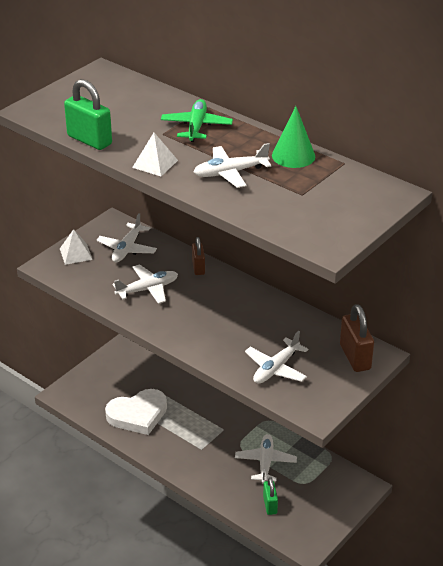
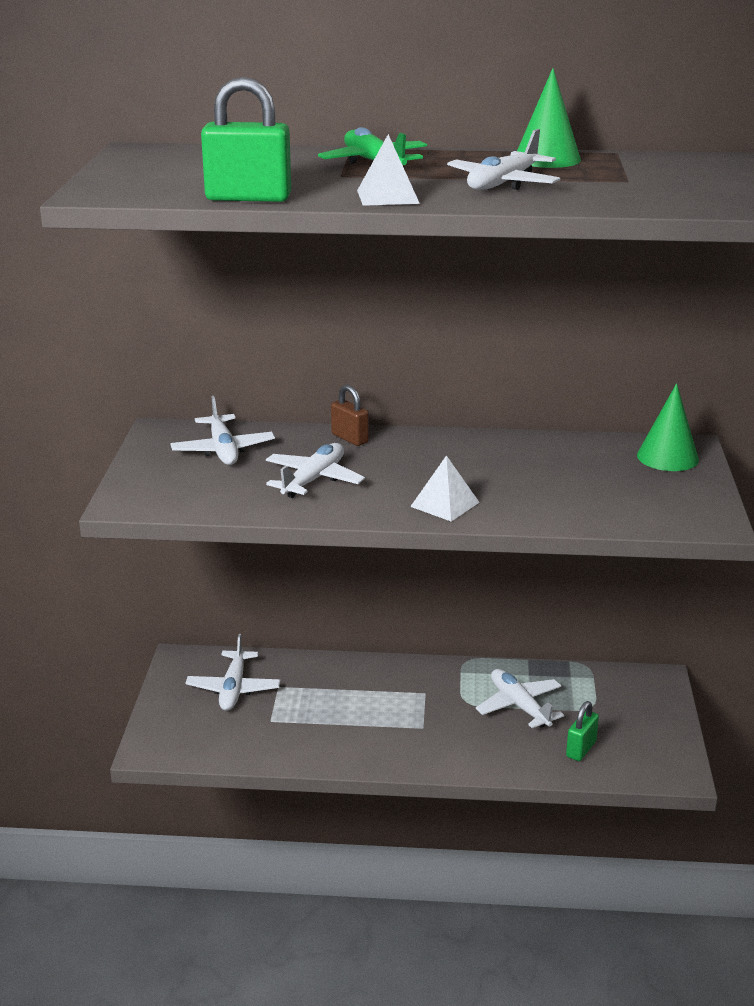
camera: 35 degrees left, 10 degrees down
(75, 254) = (153, 477): white pyramid -> white pyramid (444, 504)
(138, 415) = (292, 725): white heart -> none
(270, 505) = (581, 749): green padlock -> green padlock turned 75 degrees clockwise
(276, 368) = (598, 499): white plane -> white plane (233, 689)
(355, 357) = (667, 457): brown padlock -> green cone

